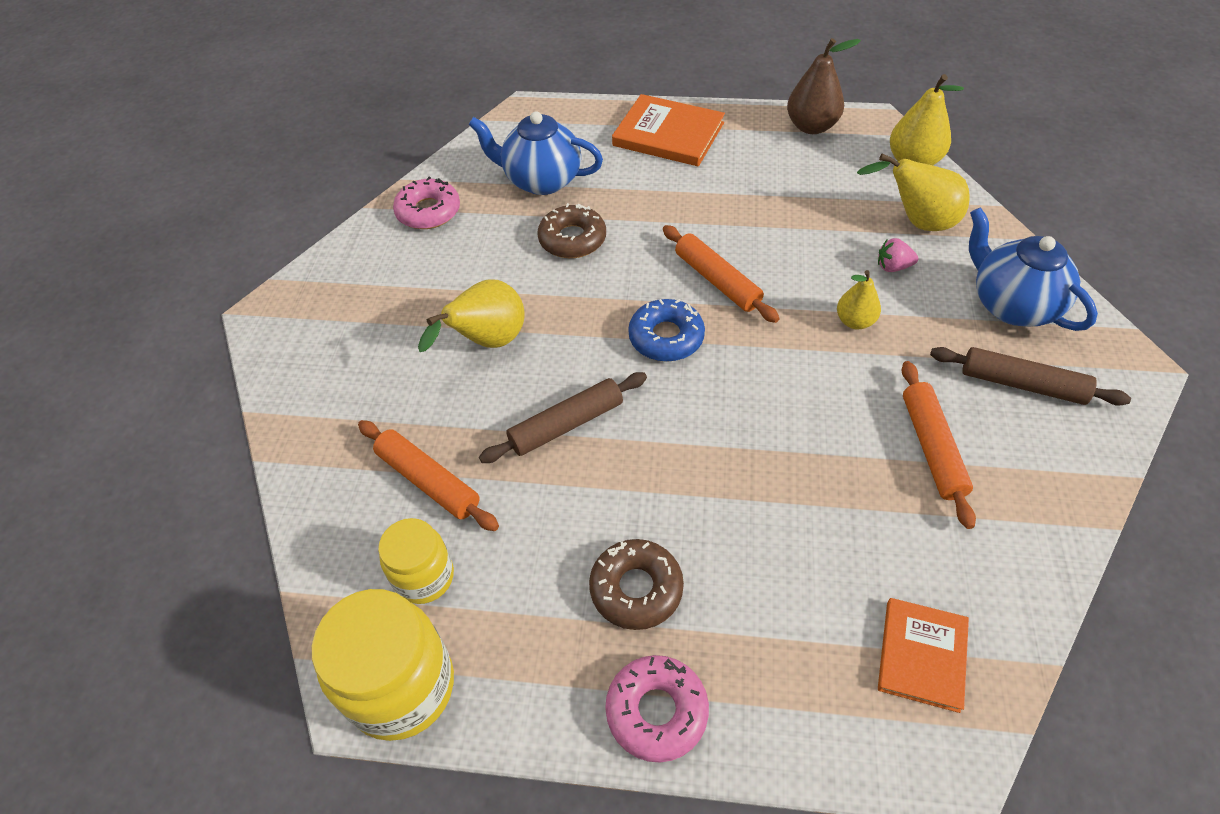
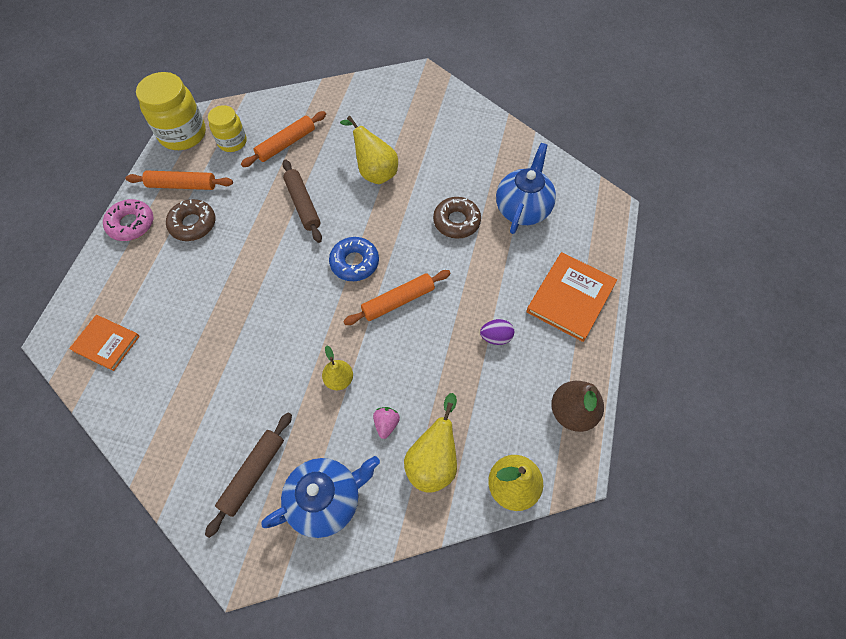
camera: 95 degrees right, 10 degrees up
(428, 211) = (498, 145): pink donut -> none
(741, 188) = (496, 337): none -> purple egg
(931, 447) = (224, 394): orange rolling pin -> orange rolling pin (182, 185)

